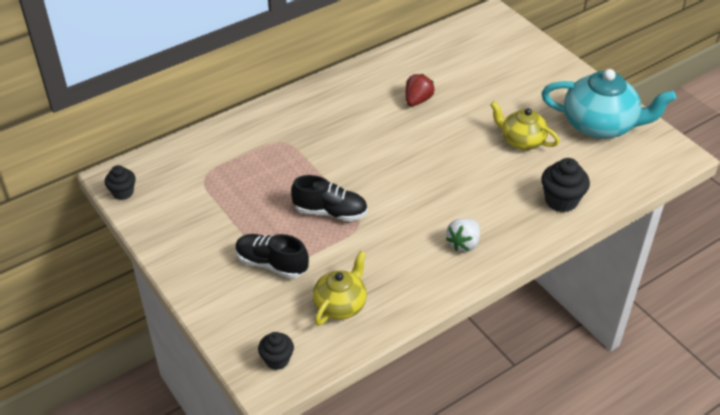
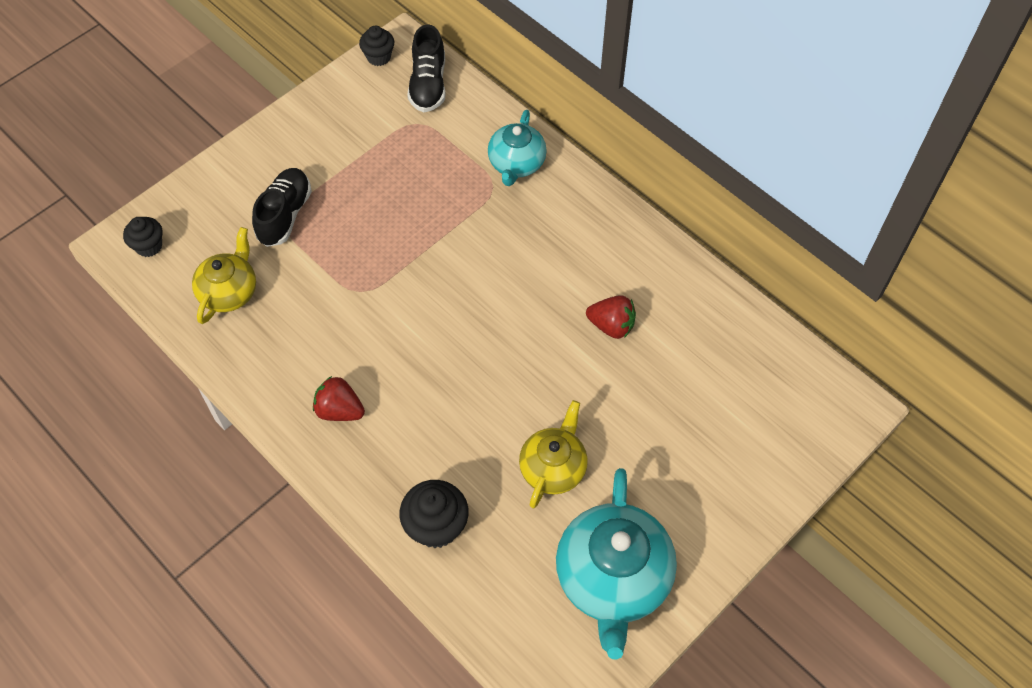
camera: 80 degrees right, 15 degrees up
(265, 127) = (516, 164): none -> turquoise teapot
(330, 212) = (375, 258): black shoe -> black shoe (428, 85)
(340, 304) = (229, 292): yellow teapot -> yellow teapot turned 90 degrees counterclockwise
(463, 243) = (339, 410): white strawberry -> red strawberry

